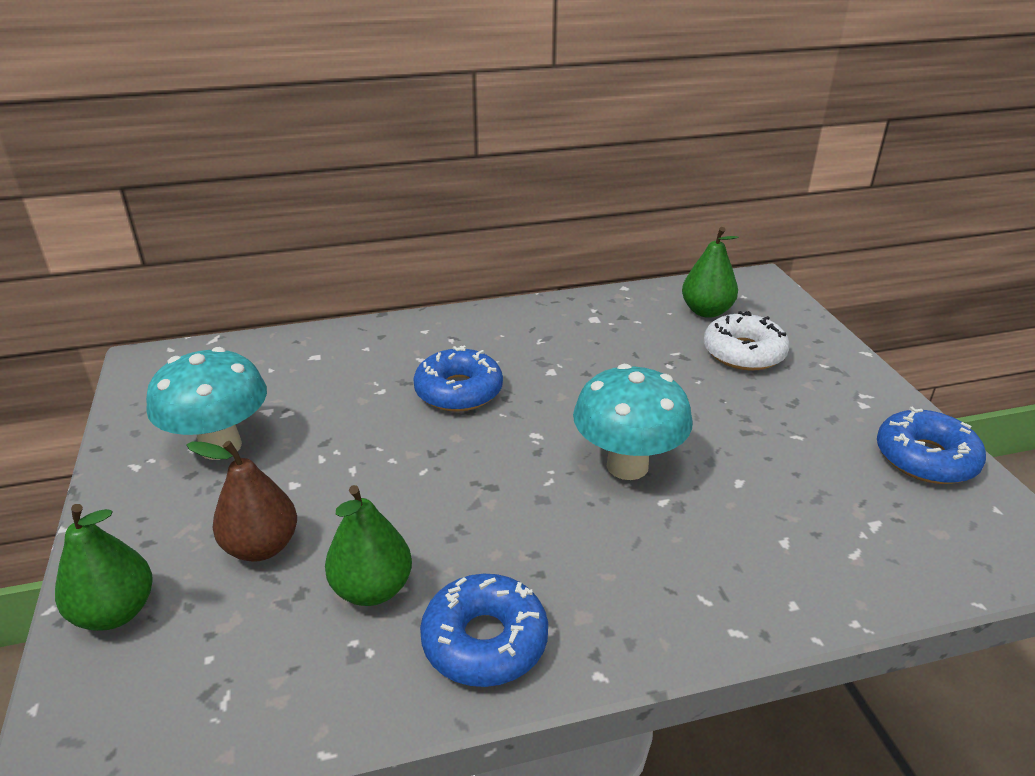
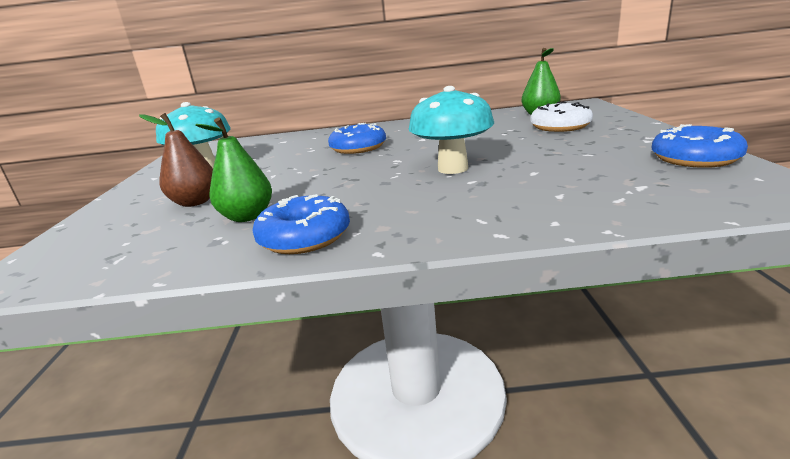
camera: 15 degrees right, 10 degrees down
(116, 612) = (92, 225): green pear -> none

